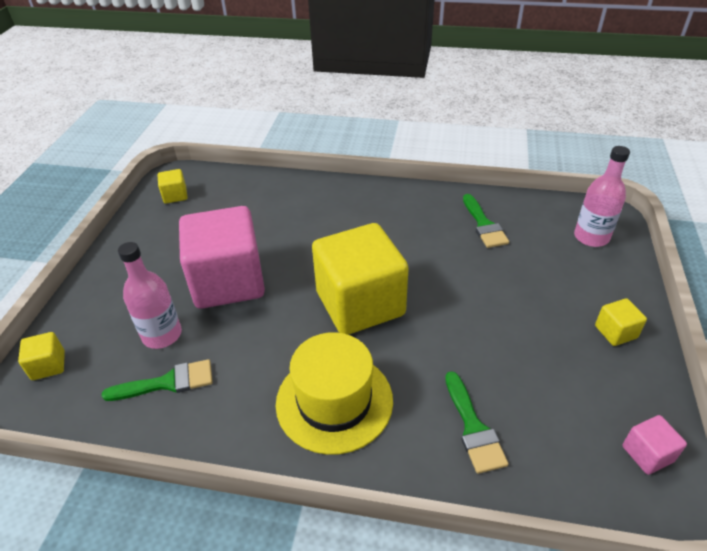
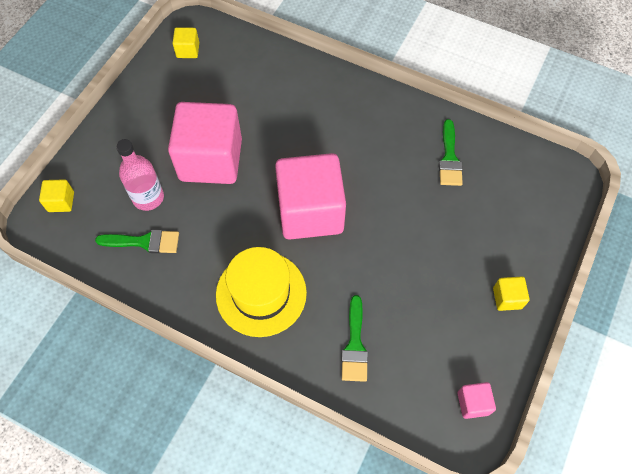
camera: 15 degrees right, 20 degrees up
(360, 303) = (310, 212): yellow cube -> pink cube
(591, 237) = (540, 198): pink bottle -> none

